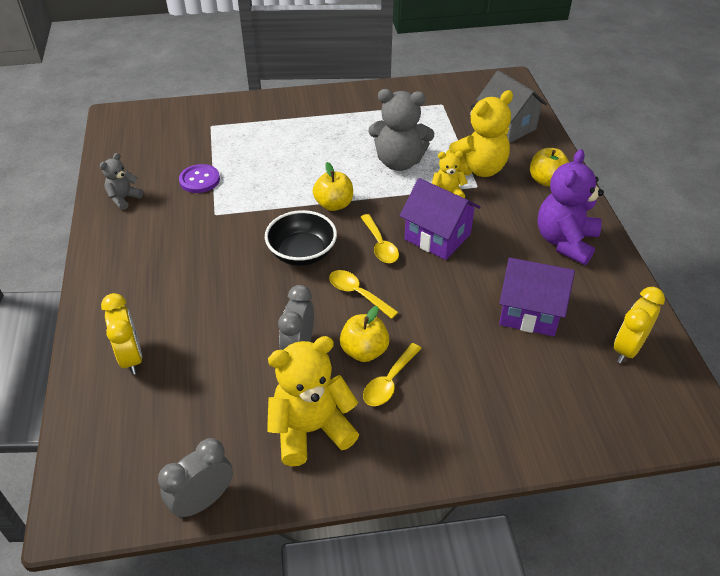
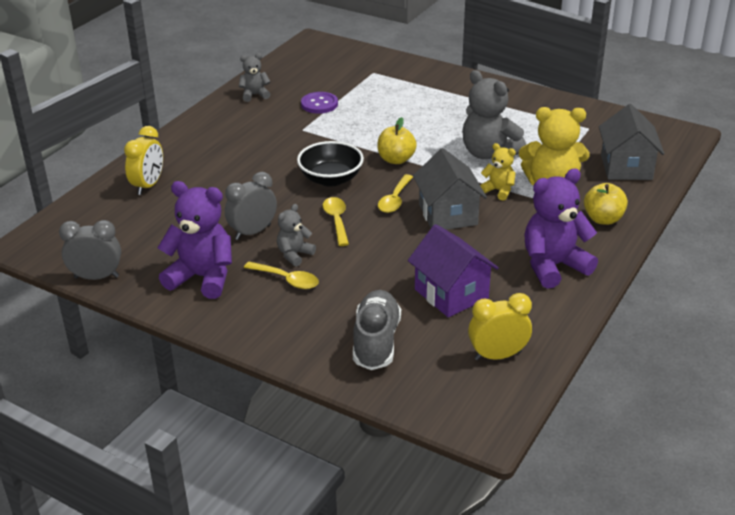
camera: 40 degrees right, 10 degrees down
(311, 429) = (202, 277): yellow teddy bear -> purple teddy bear
(364, 351) = (294, 255): yellow apple -> grey teddy bear
(389, 382) = (287, 280): yellow spoon -> yellow spoon turned 135 degrees counterclockwise
(437, 237) = (448, 214): purple house -> grey house
(533, 397) = (376, 342): none -> grey shoe

